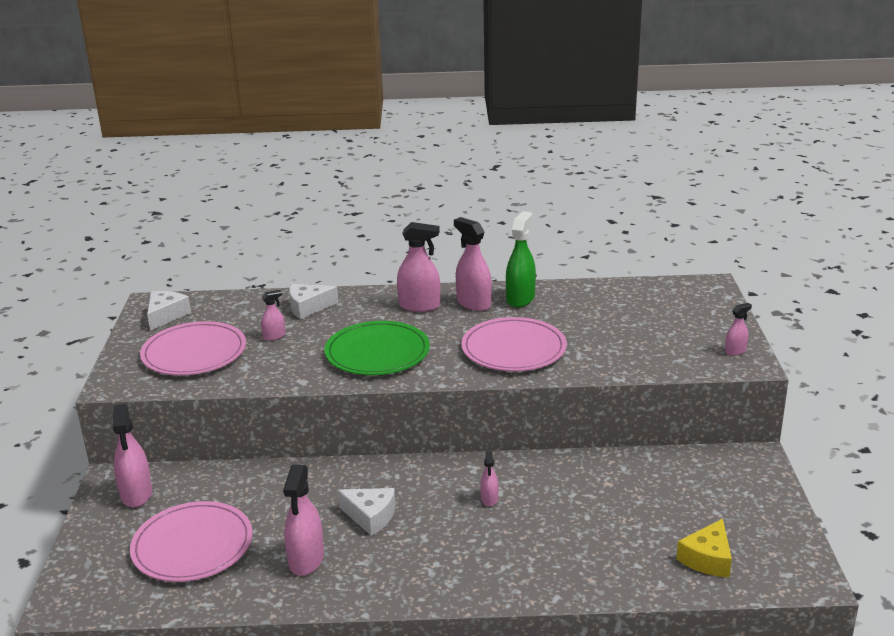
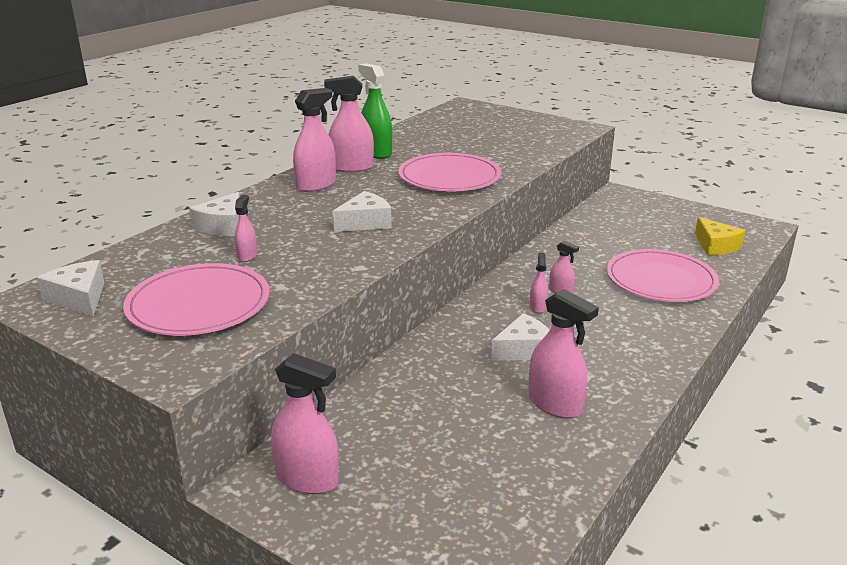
camera: 55 degrees left, 0 degrees up
(192, 545) = (456, 468): pink plate -> pink plate (660, 280)
(377, 352) = (365, 222): green plate -> white cheese
(735, 351) = (561, 125): pink spray bottle -> pink spray bottle (538, 307)

